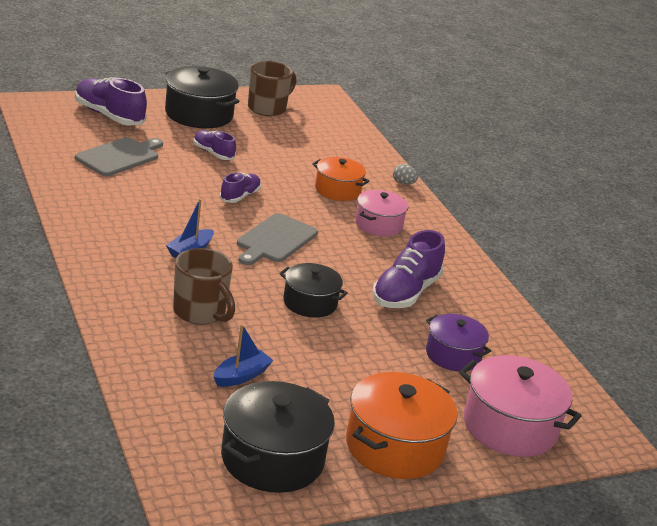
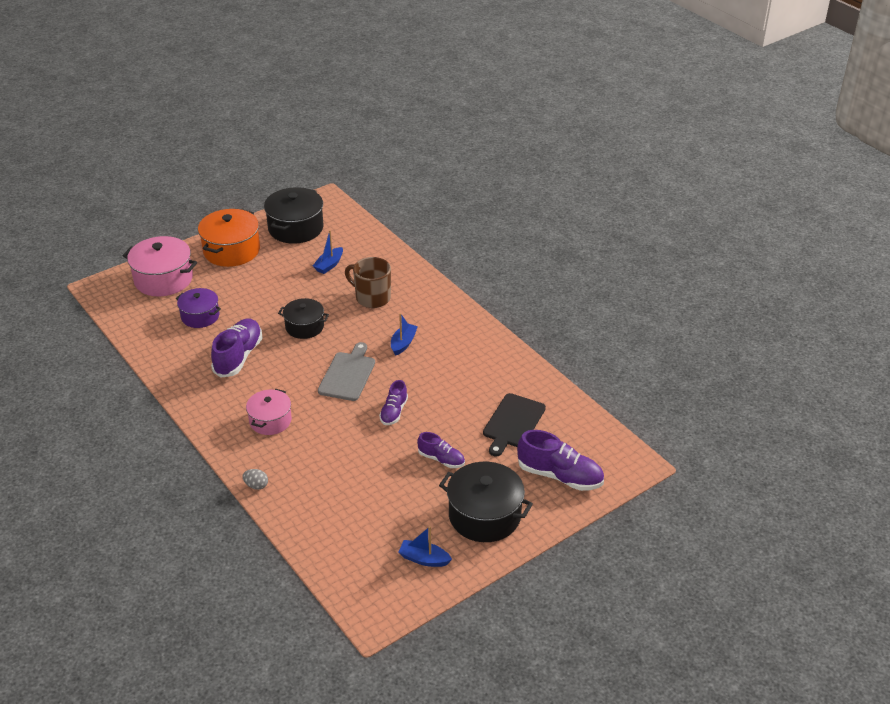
camera: 170 degrees right, 10 degrees up
(120, 156) = (513, 423): grey cutting board -> black cutting board
(268, 108) = (424, 559): brown mug -> blue boat
(337, 190) = (315, 452): orange pot -> none

